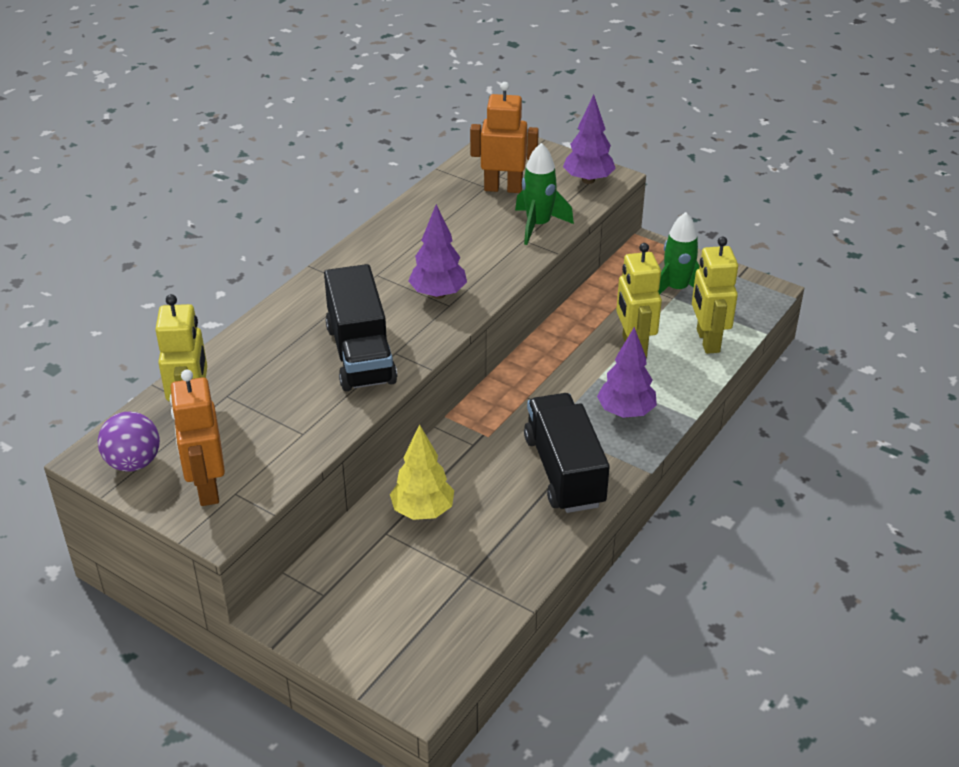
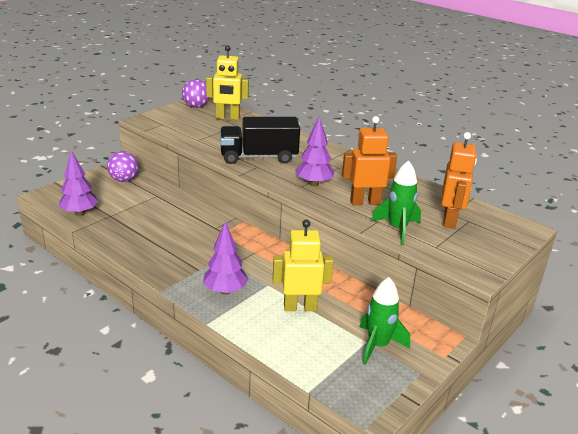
camera: 95 degrees right, 10 degrees down
(207, 488) = (170, 119): orange robot -> orange robot (365, 202)
(333, 592) = (124, 180): none -> purple ball
(423, 511) = (166, 207): yellow tree -> none
(564, 471) = (177, 257): black truck -> none
(588, 180) = (470, 261): purple tree -> purple tree (80, 213)
(707, 341) = (302, 350): yellow robot -> none

